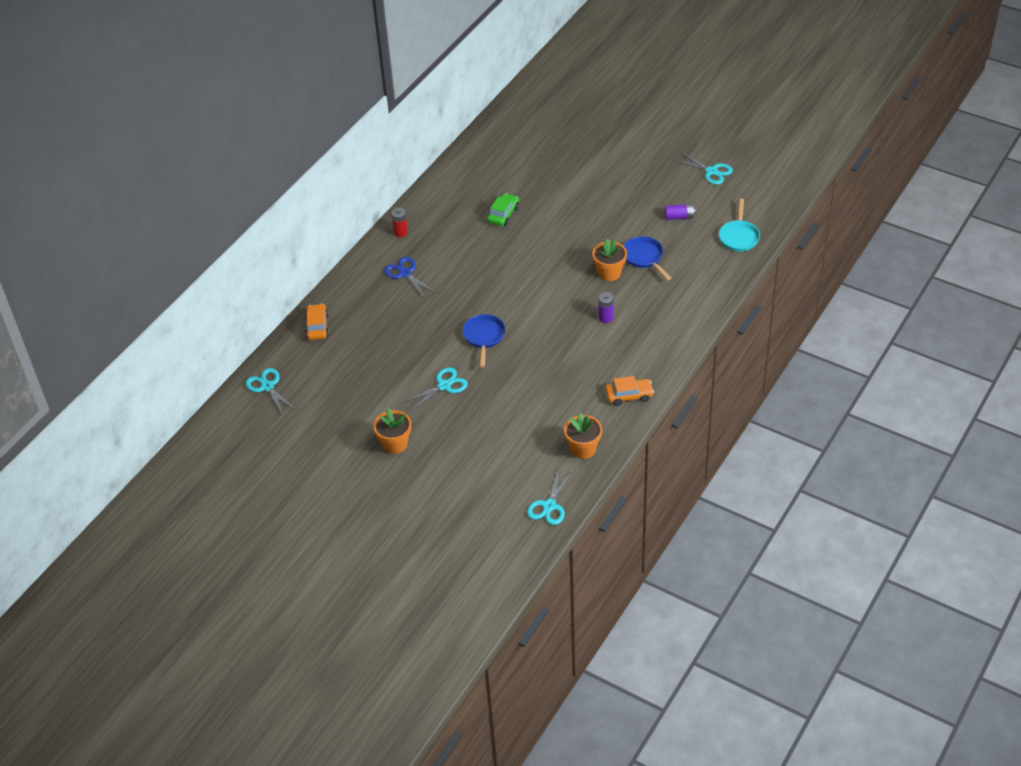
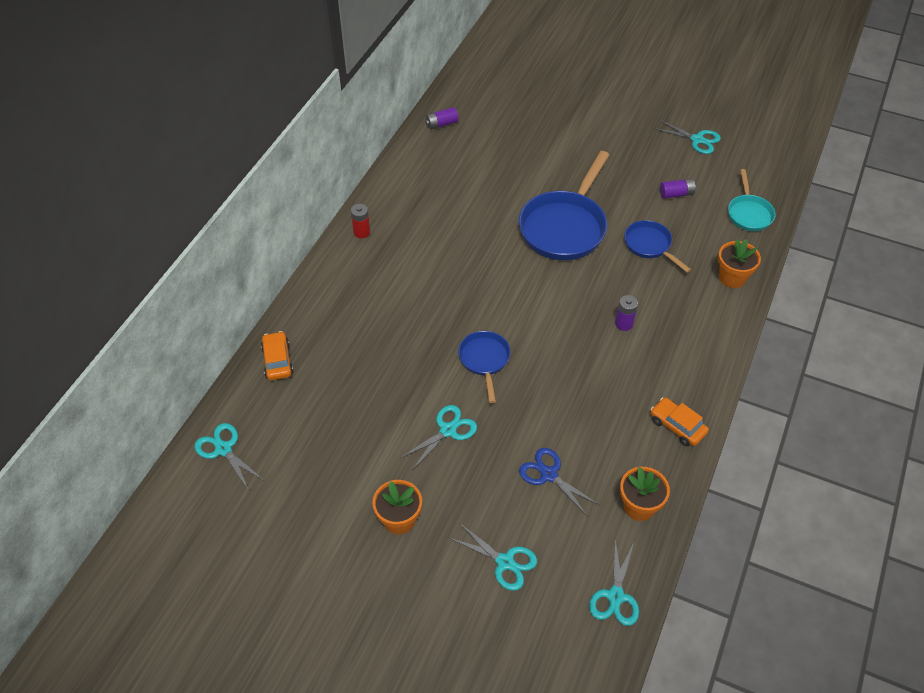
camera: 10 degrees left, 5 degrees up
(405, 273) = (375, 283): blue scissors -> blue scissors (548, 474)
(470, 477) = (505, 562): none -> turquoise scissors
(485, 146) = (441, 124): none -> purple battery
(503, 214) = (477, 203): green car -> none
(574, 238) = (564, 227): none -> blue pan
(609, 273) = (614, 267): orange flower pot -> orange flower pot (732, 278)
(629, 395) = (677, 426): orange car -> orange car turned 120 degrees counterclockwise

